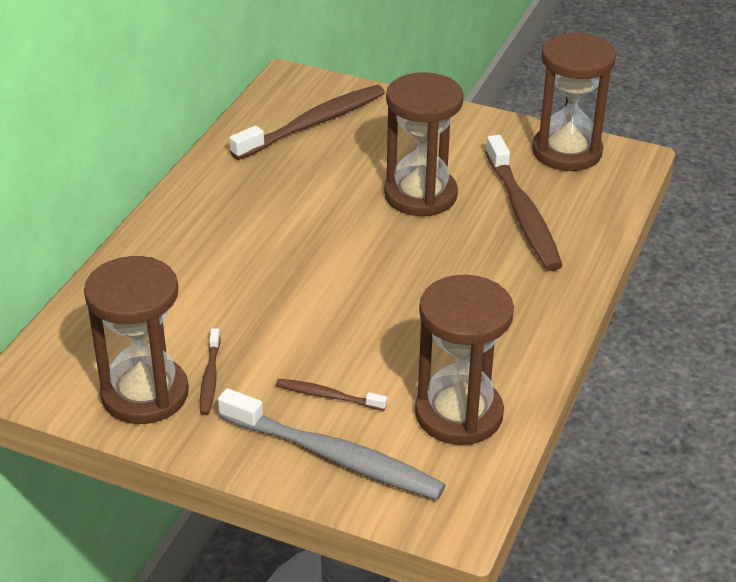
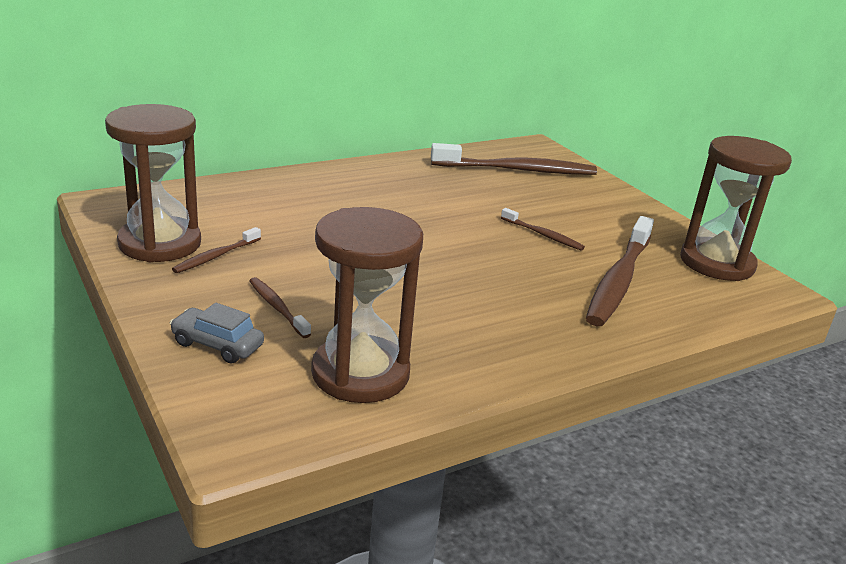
camera: 35 degrees right, 10 degrees down
(334, 456) = (217, 345): grey toothbrush -> grey car
(420, 195) = (543, 235): brown hourglass -> brown toothbrush

